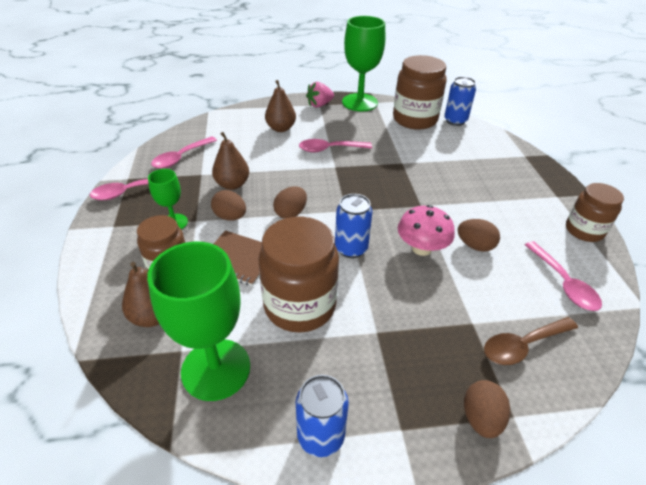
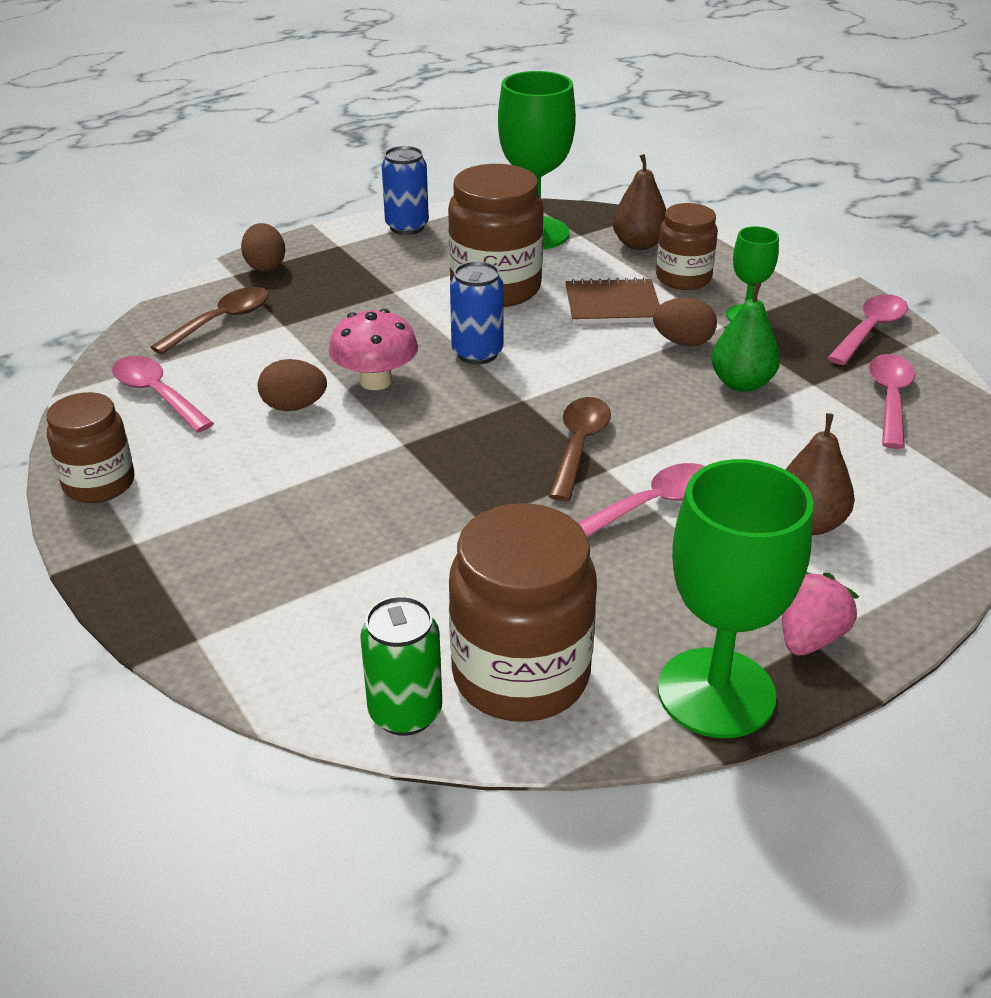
camera: 155 degrees right, 5 degrees down
(232, 184) = (741, 383): brown pear -> green pear
(291, 213) = (603, 371): brown egg -> none
(338, 179) = (579, 446): none -> brown spoon
(455, 121) = (405, 713): blue can -> green can

